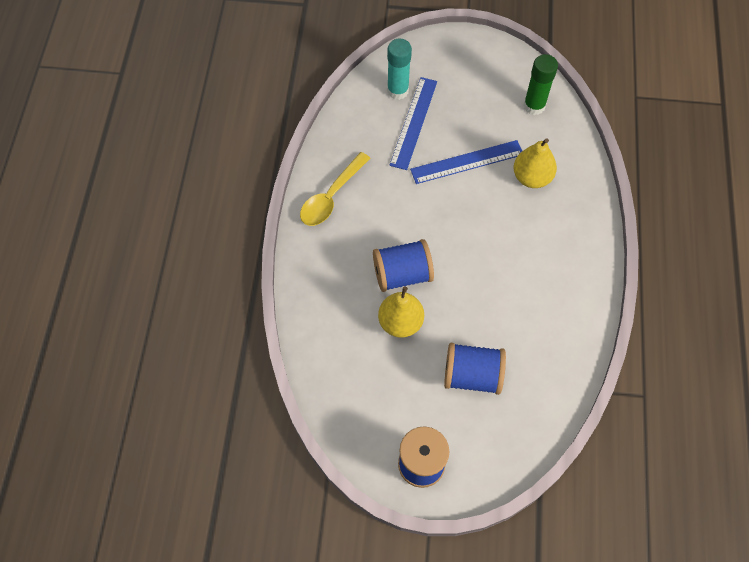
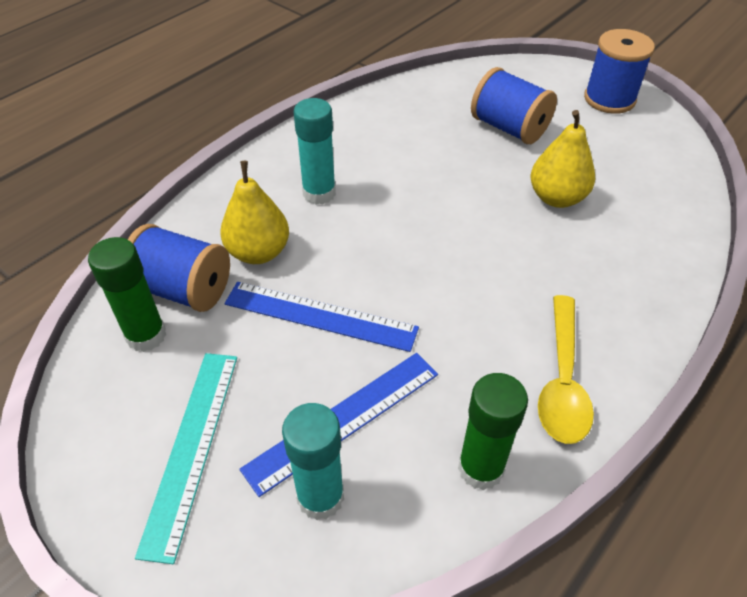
camera: 145 degrees left, 15 degrees down
(331, 196) = (562, 380): yellow spoon -> yellow spoon turned 120 degrees clockwise
(343, 136) = (480, 468): none -> green glue stick
(402, 274) = (521, 238): blue spool -> blue spool (183, 289)
(463, 77) = (191, 448): none -> turquoise ruler
(540, 236) = (319, 193): none -> turquoise glue stick

